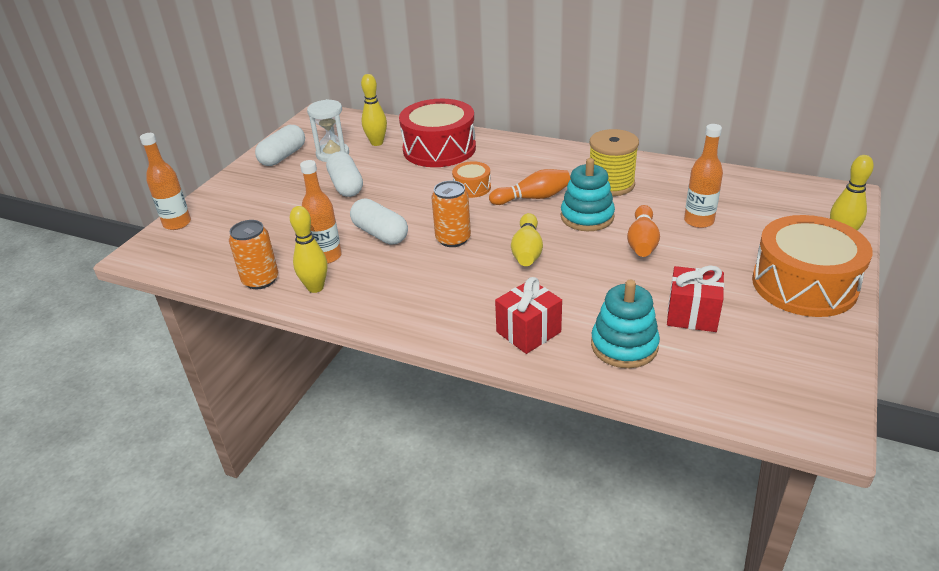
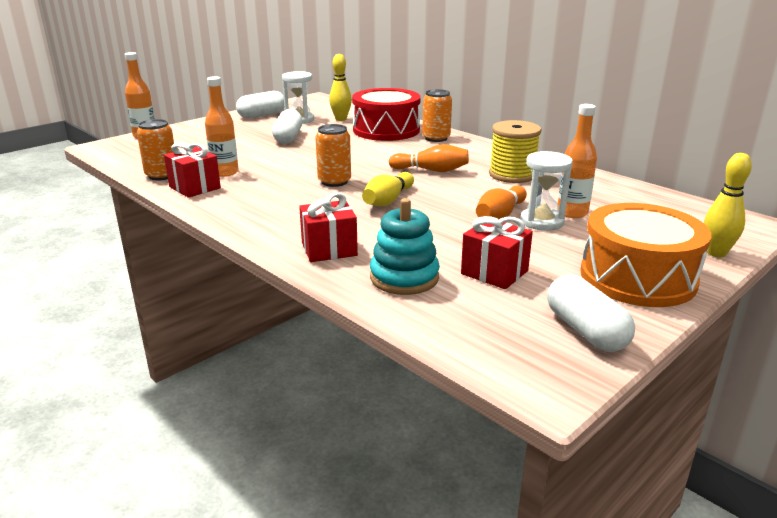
camera: 20 degrees right, 10 degrees down
(315, 287) = (195, 187): yellow bowling pin -> red gift
(380, 234) = (280, 168): white capsule -> white capsule (585, 330)
(472, 187) = (386, 155): orange drum -> none
(499, 149) = (436, 138): none -> orange can
(587, 217) = (466, 190): turquoise stacking toy -> none
(683, 240) = (542, 222): none -> white hourglass

